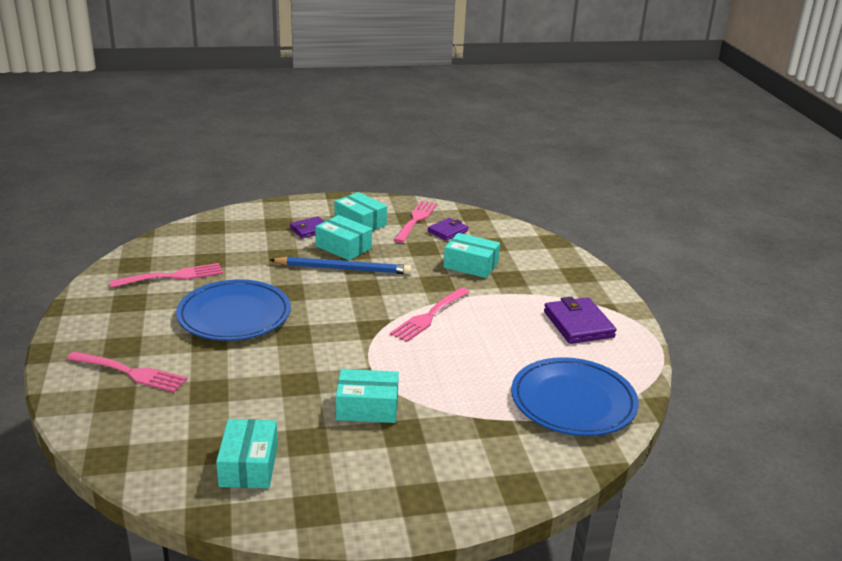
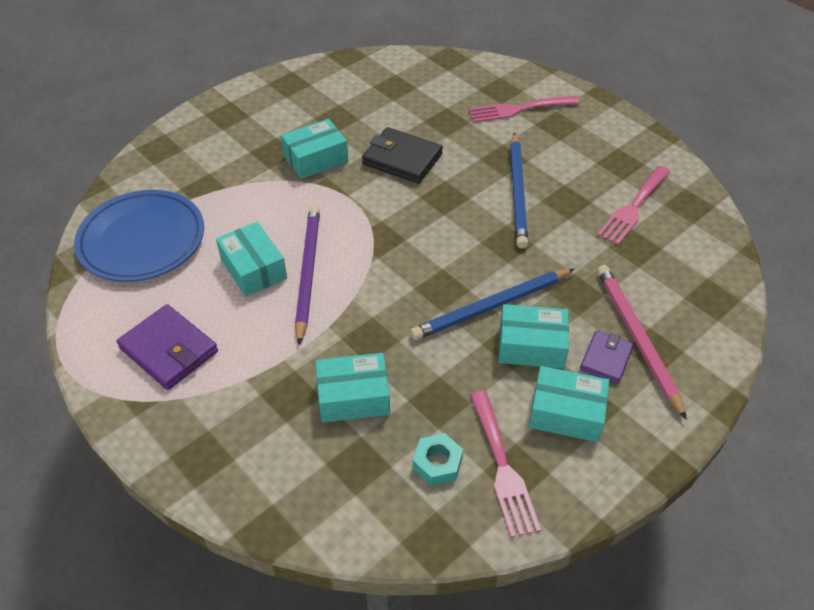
camera: 150 degrees right, 20 degrees up
(234, 315) = (518, 192): blue plate -> blue pencil
(248, 465) = (357, 88): turquoise box -> turquoise box (253, 269)
(280, 230) = (637, 338): none -> pink pencil
(291, 375) = (402, 159): none -> black wallet
(429, 316) = (340, 280): pink fork -> none
(447, 231) = (437, 463): purple wallet -> turquoise nut
(449, 329) = (307, 272): none -> purple pencil

